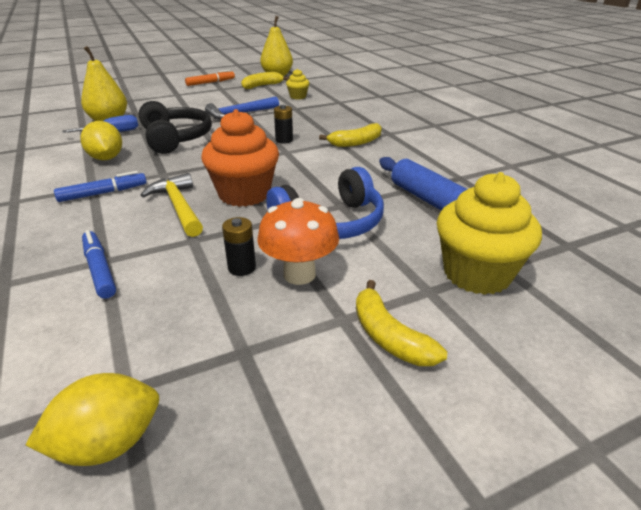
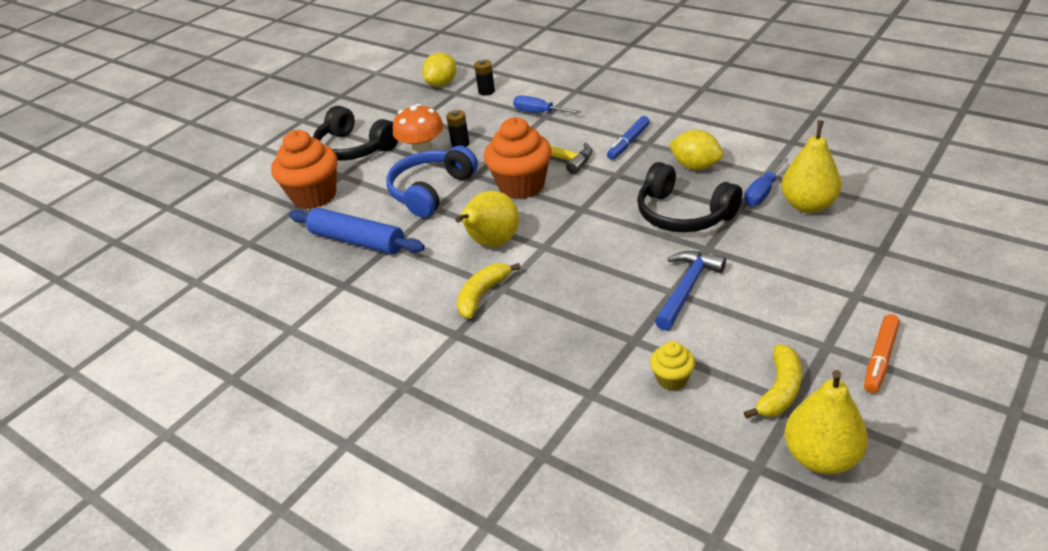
camera: 155 degrees right, 5 degrees up
(99, 269) = (539, 112): blue marker -> blue screwdriver
(284, 140) = (567, 263): black battery -> black battery (486, 91)
(319, 164) = (492, 243): none -> yellow pear
(389, 336) = (355, 148): yellow banana -> black headphones
(477, 274) = (314, 196): yellow cupcake -> orange cupcake

